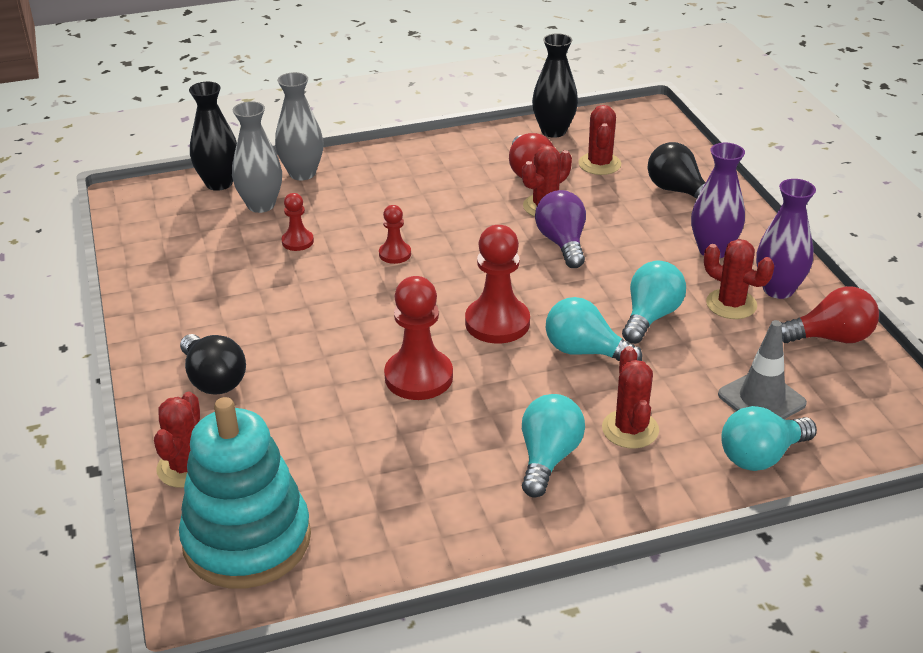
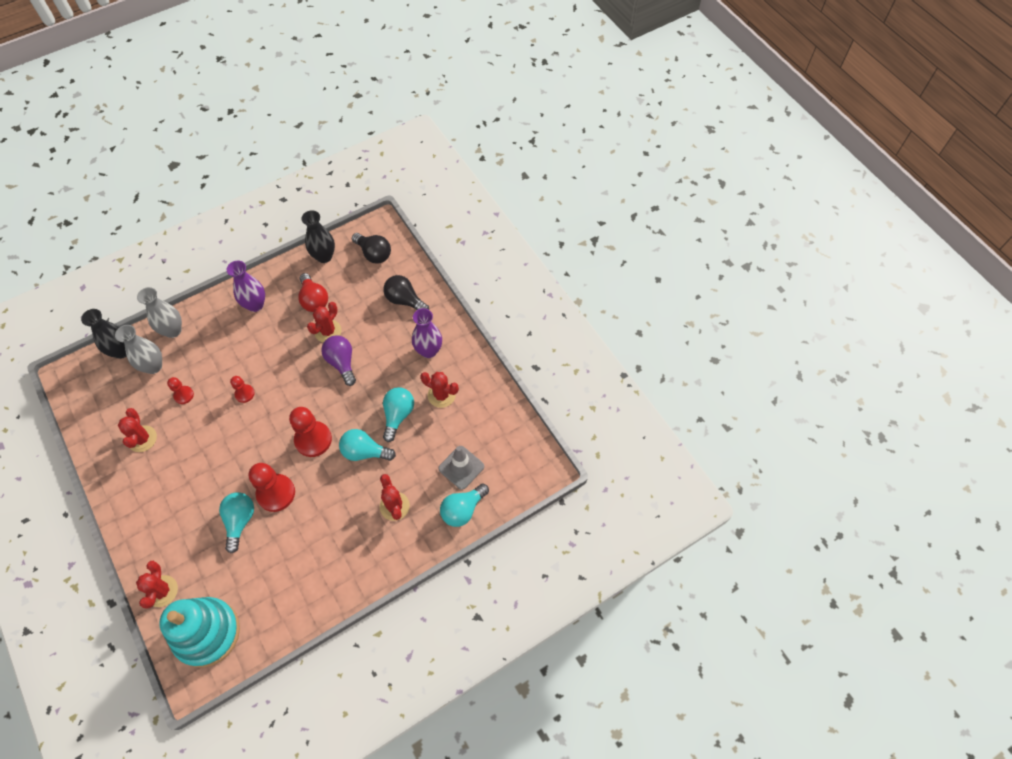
camera: 15 degrees left, 25 degrees up
(213, 380) = (161, 522): black light bulb -> black light bulb (374, 254)
(548, 458) = (354, 537): turquoise light bulb -> turquoise light bulb (240, 521)
(599, 164) = (356, 284): red cactus -> red cactus (142, 439)
(778, 289) = (466, 377): purple vase -> purple vase (255, 305)
(831, 338) = (496, 410): red light bulb -> none

